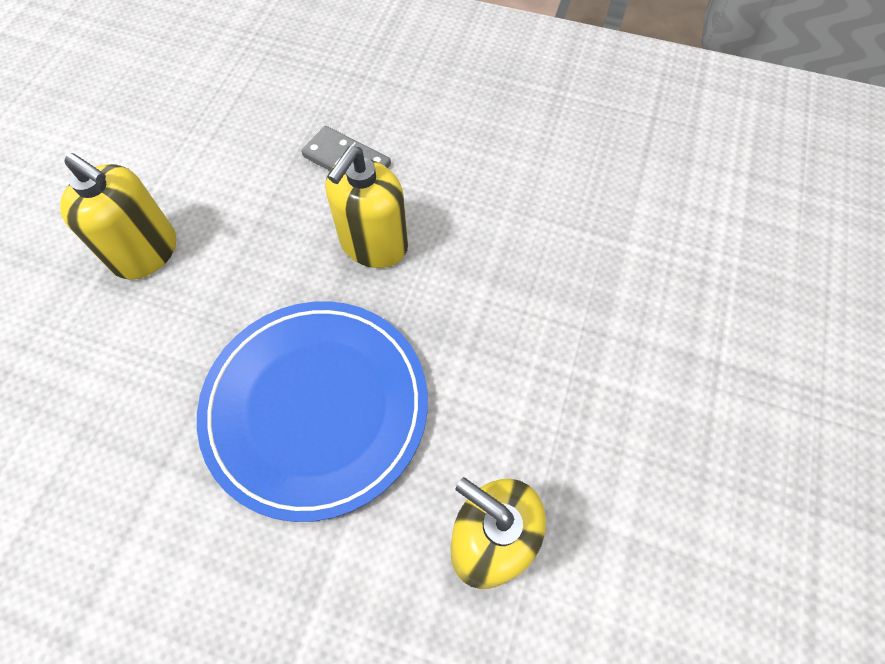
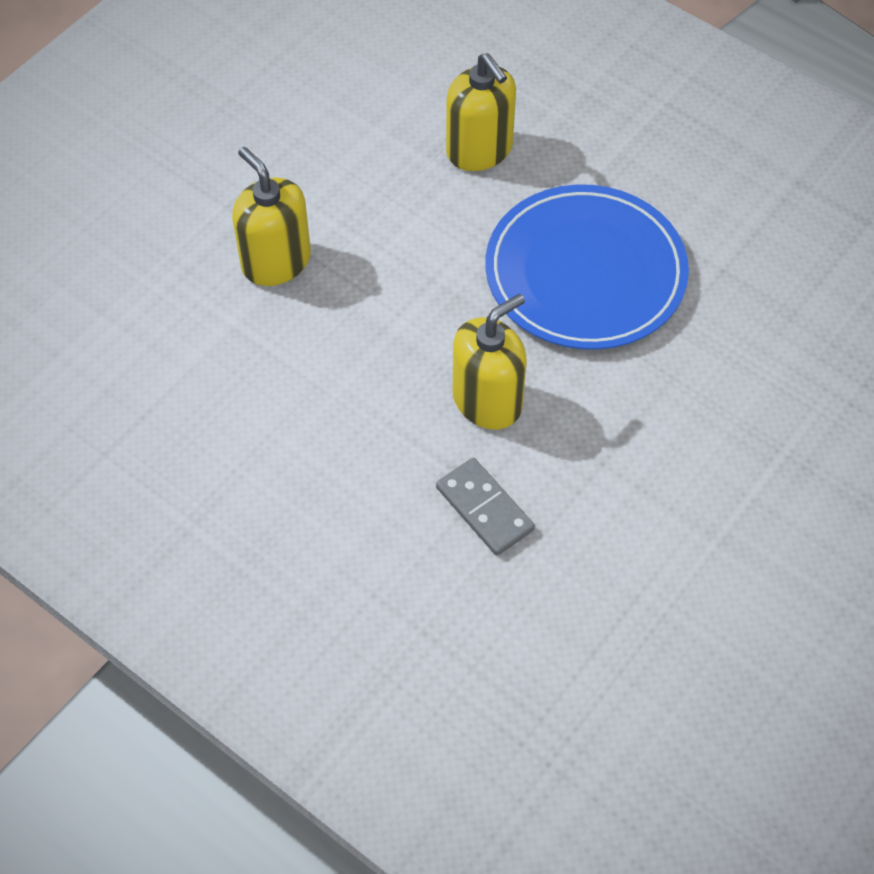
camera: 160 degrees left, 5 degrees down
(146, 252) = (728, 465): yellow soap dispenser -> yellow soap dispenser (276, 261)

